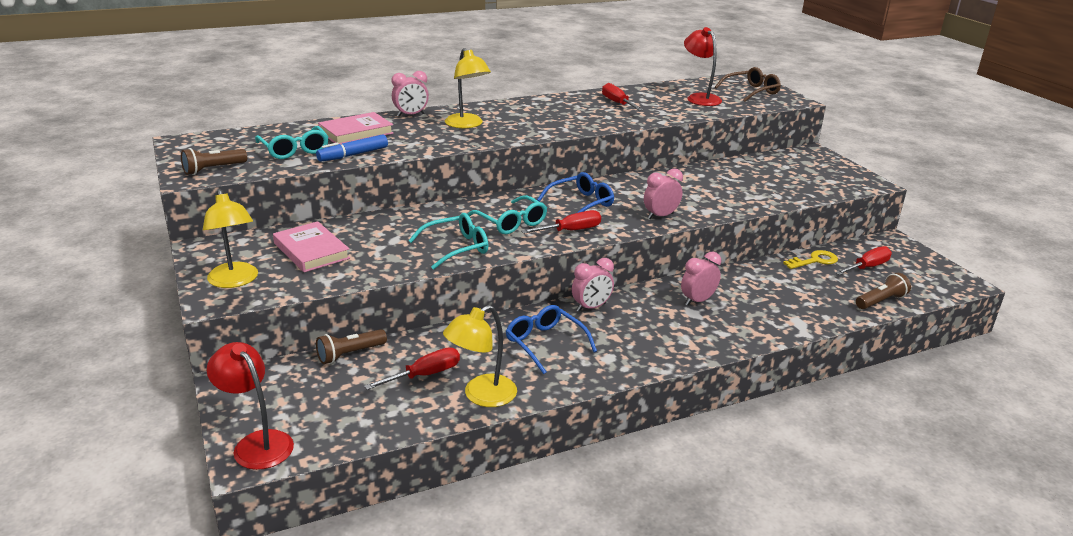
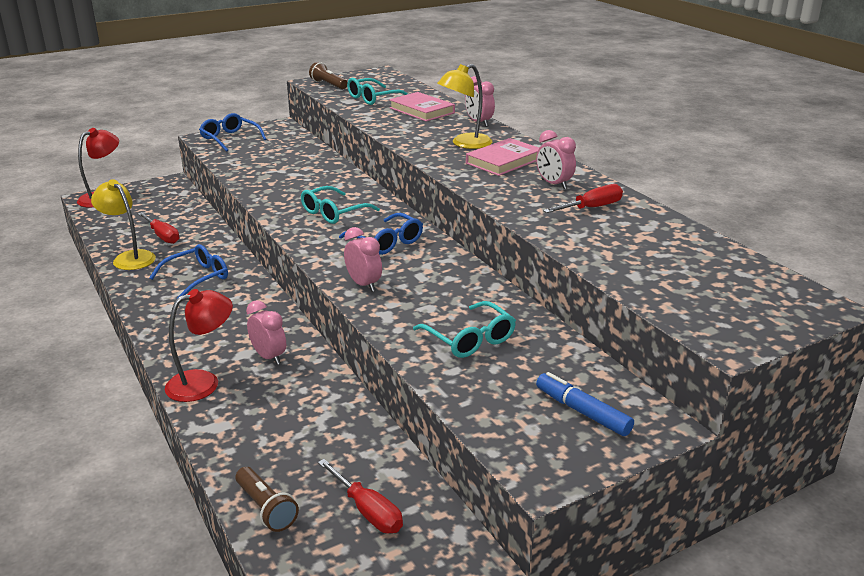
camera: 85 degrees right, 0 degrees up
(235, 281) = (229, 138): yellow lamp -> blue glasses
(311, 251) = (274, 152): pink book -> pink book (504, 161)
(350, 354) = (195, 209): brown flashlight -> none
(353, 155) = (369, 114): blue marker -> blue marker (582, 411)
(457, 248) = (280, 196): turquoise glasses -> turquoise glasses (470, 339)
(570, 231) = (319, 239): red screwdriver -> none
(591, 307) = (257, 297): pink clock -> pink clock (554, 184)
(699, 98) = (663, 261): red lamp -> red lamp (203, 382)
(752, 91) = (742, 305): brown glasses -> none
(814, 261) = (380, 458): yellow key -> none

